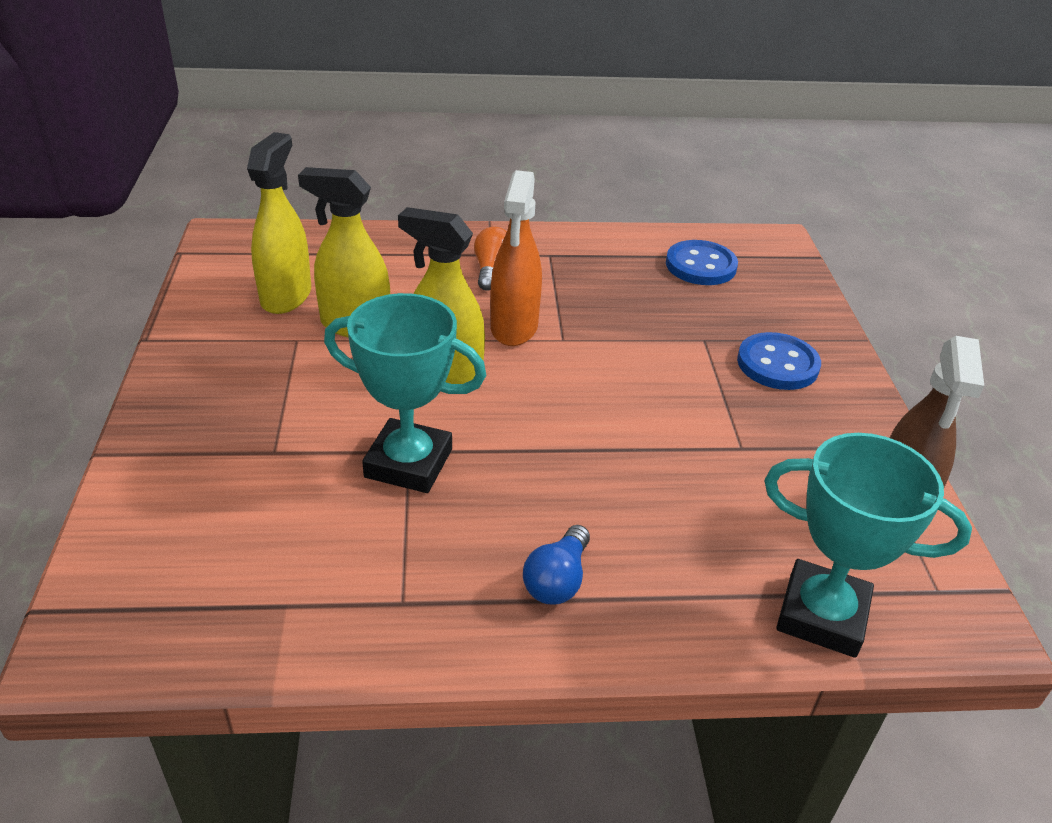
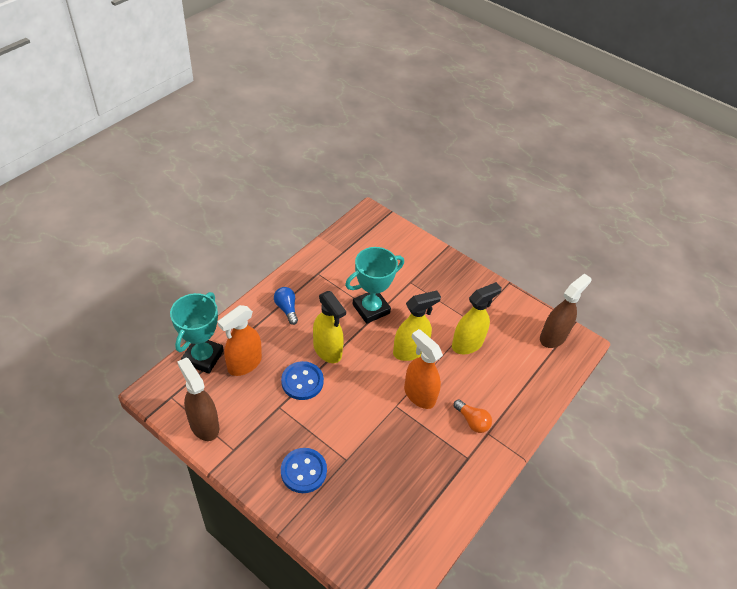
camera: 130 degrees right, 10 degrees up
(239, 259) = (553, 337): none -> brown spray bottle
(286, 296) = (508, 335): yellow spray bottle -> yellow spray bottle (327, 350)
(700, 265) = (401, 520): blue button -> blue button (302, 381)
(745, 545) = (244, 364): none -> orange spray bottle
(822, 615) = (203, 357): turquoise trophy -> turquoise trophy turned 45 degrees counterclockwise

